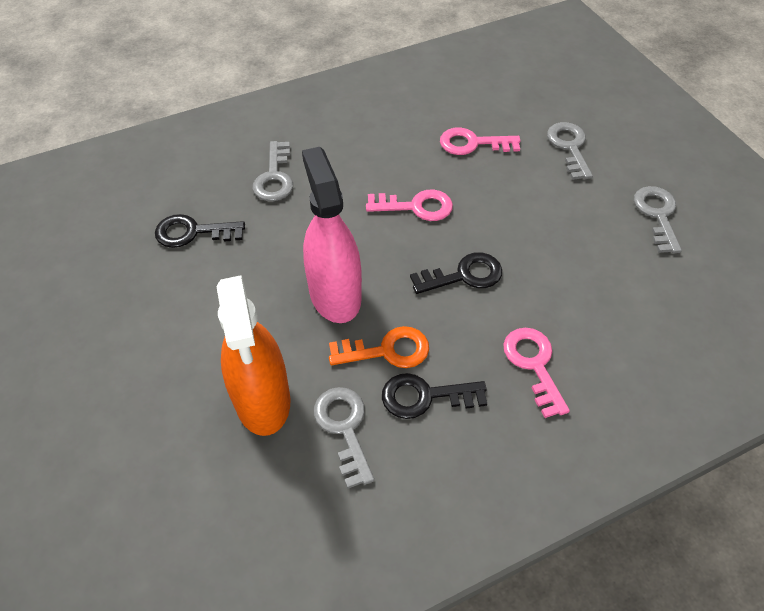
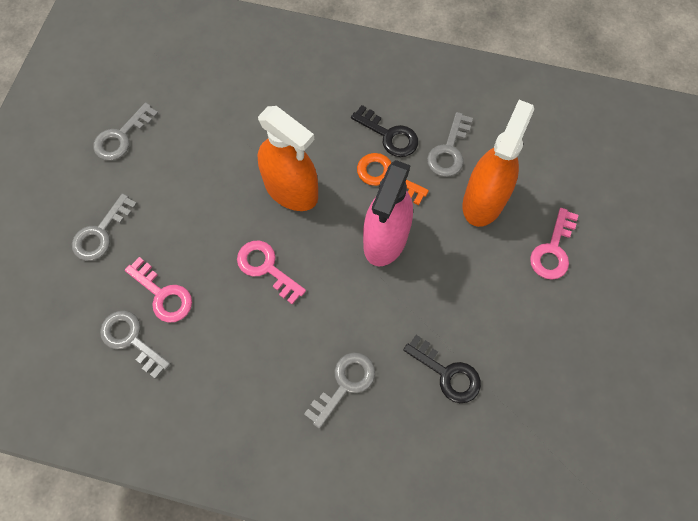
camera: 140 degrees left, 15 degrees up
(460, 110) = (131, 339): none -> grey key
(464, 275) = (291, 190): black key -> orange spray bottle
(533, 364) = (312, 108): pink key -> pink key (553, 250)

